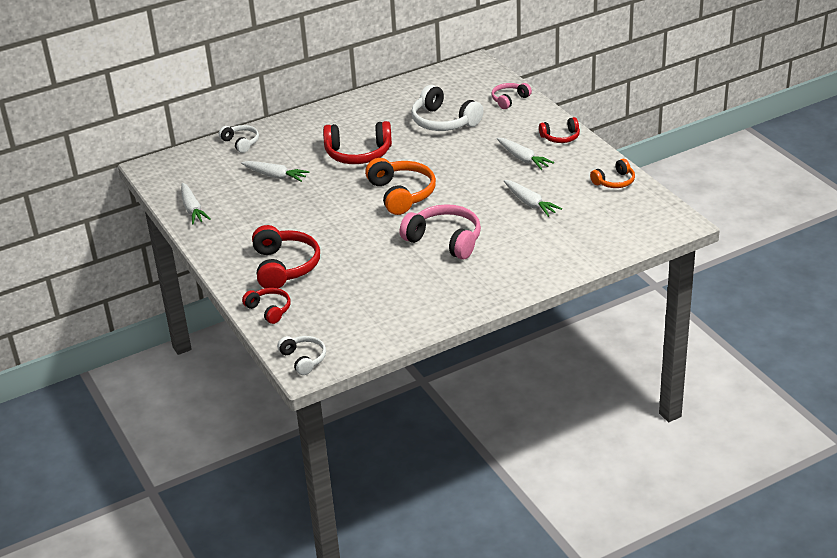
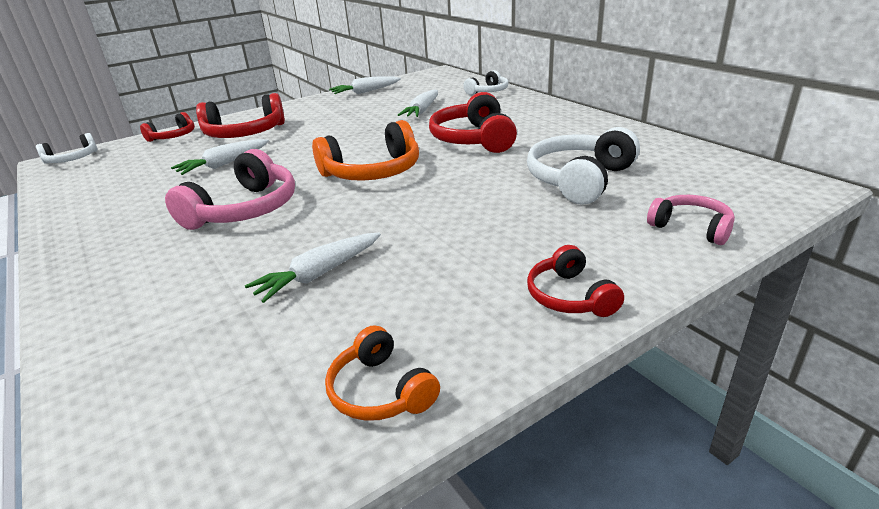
camera: 85 degrees right, 5 degrees down
(523, 159) = (475, 257): white carrot -> white carrot (224, 164)

